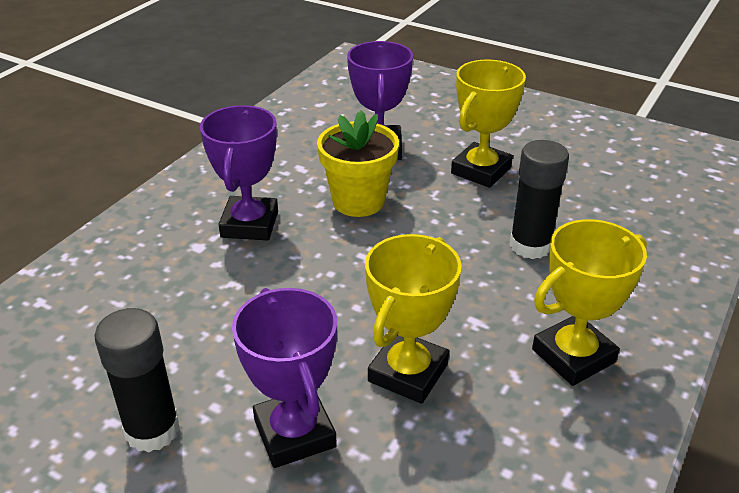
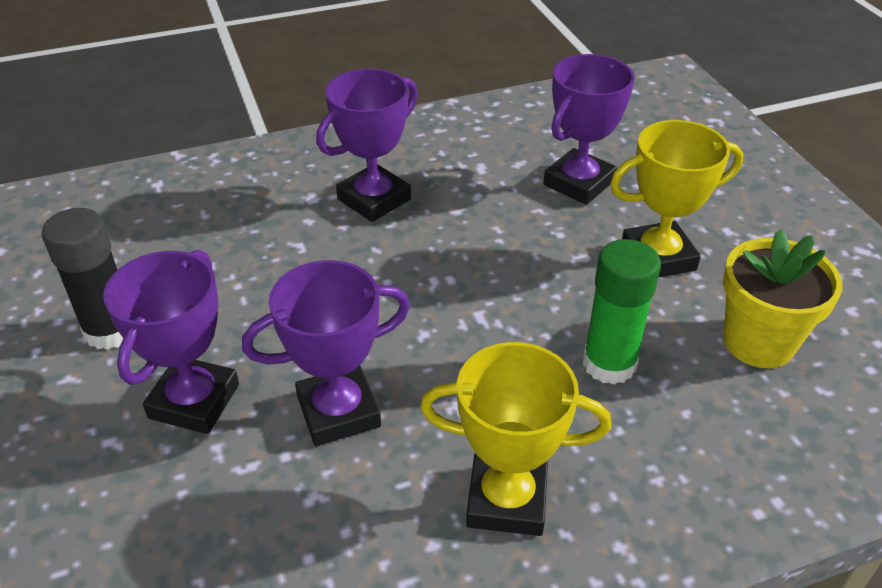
camera: 40 degrees right, 5 degrees up
(358, 201) = (493, 226): yellow flower pot -> yellow flower pot (758, 342)
(408, 373) = (338, 411): yellow trophy -> purple trophy
(530, 245) = (609, 364): black glue stick -> green glue stick

